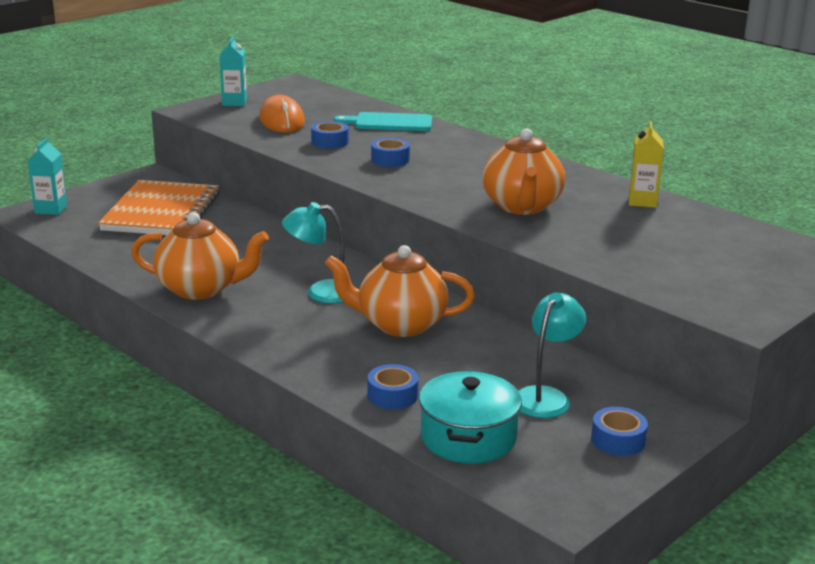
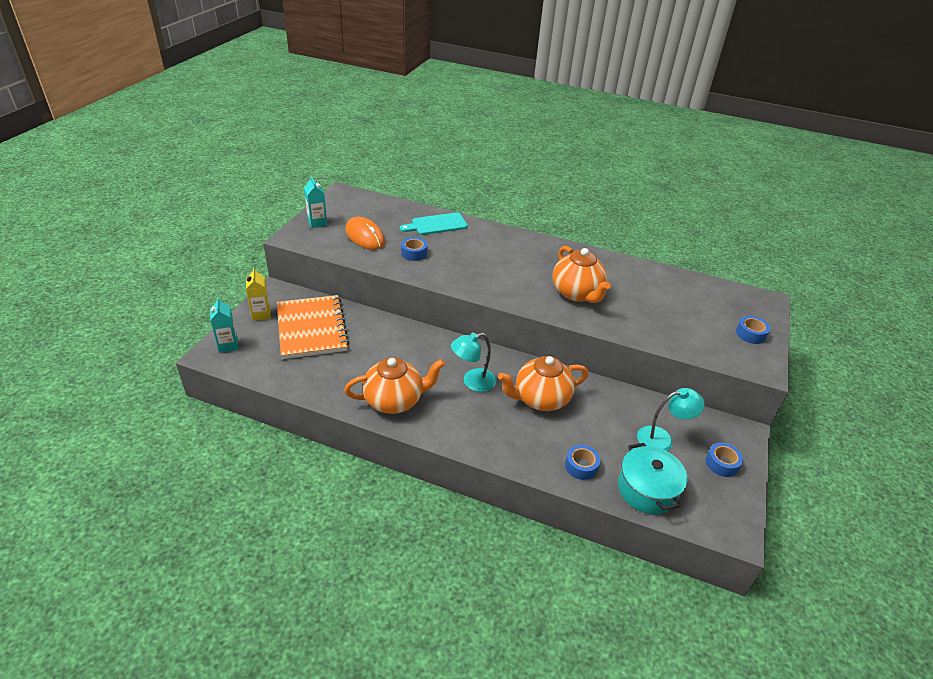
camera: 25 degrees left, 15 degrees up
(390, 159) = (466, 263): blue tape -> blue tape (750, 334)
(546, 396) = (662, 439): turquoise lamp -> turquoise lamp turned 75 degrees clockwise
(642, 201) = (637, 272): yellow carton -> yellow carton (261, 314)

